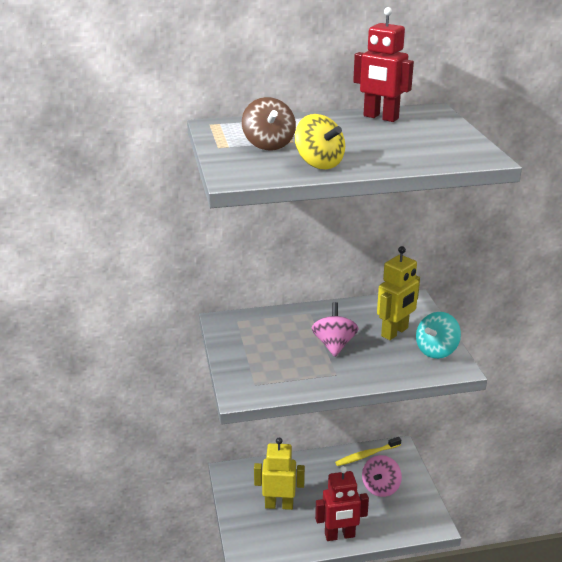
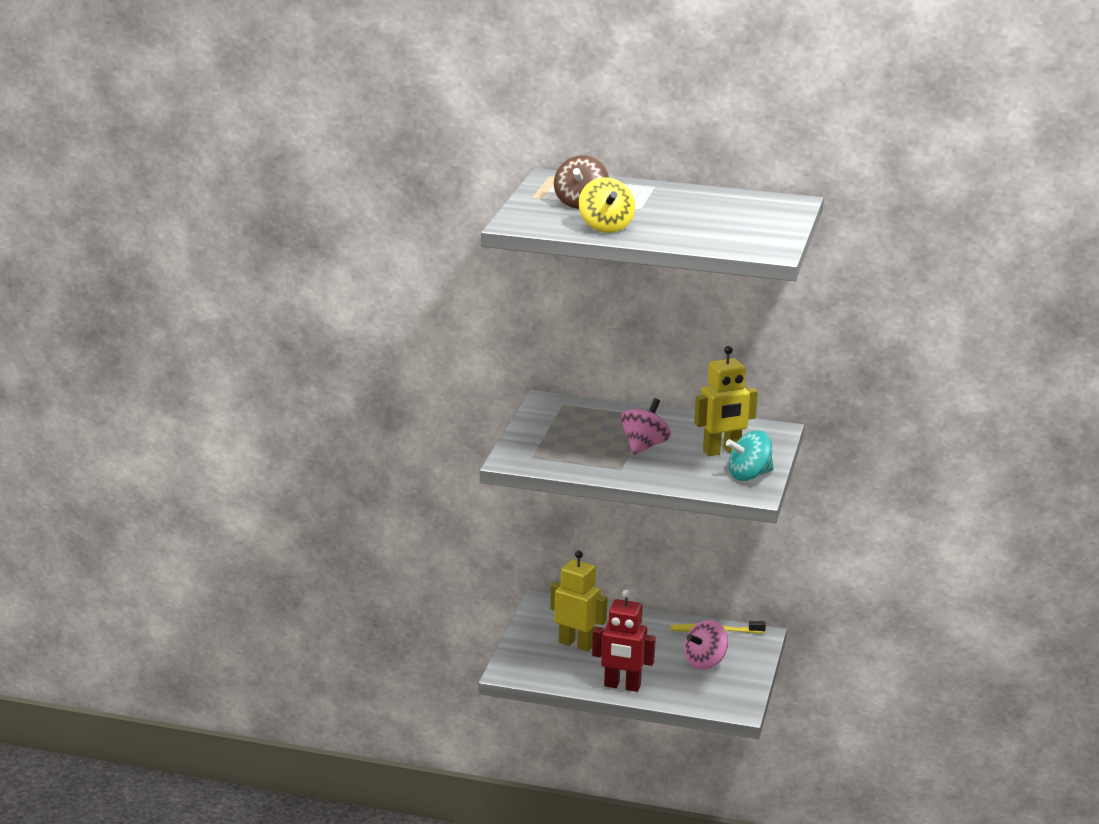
camera: 25 degrees right, 5 degrees down
(380, 117) = (727, 199): red robot -> none

